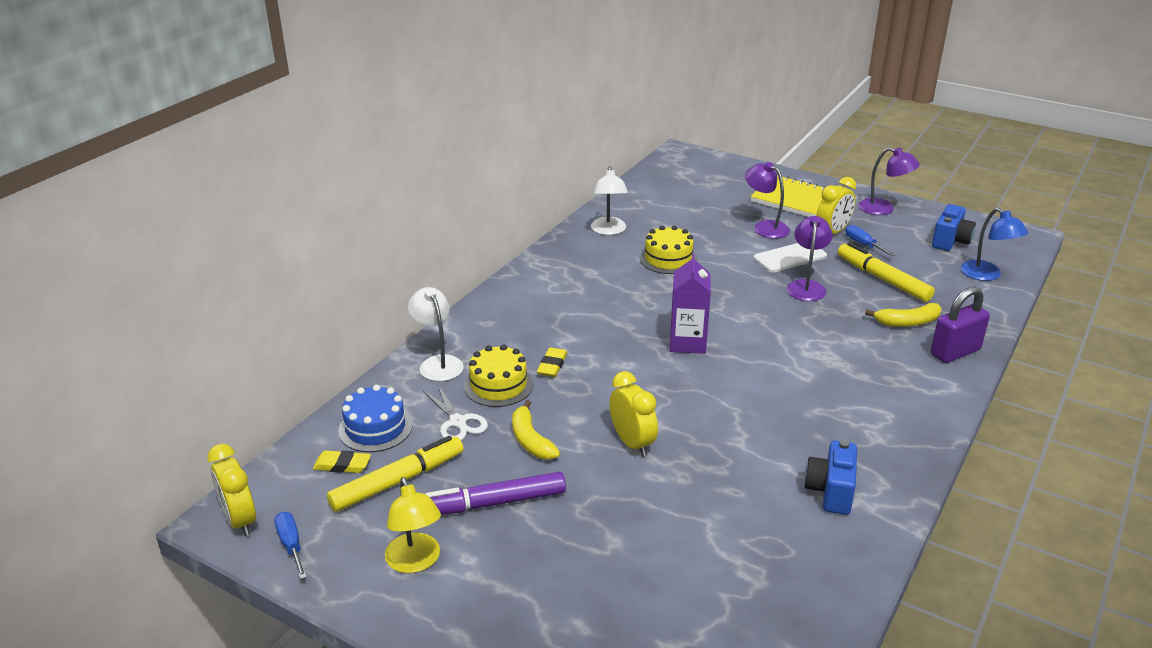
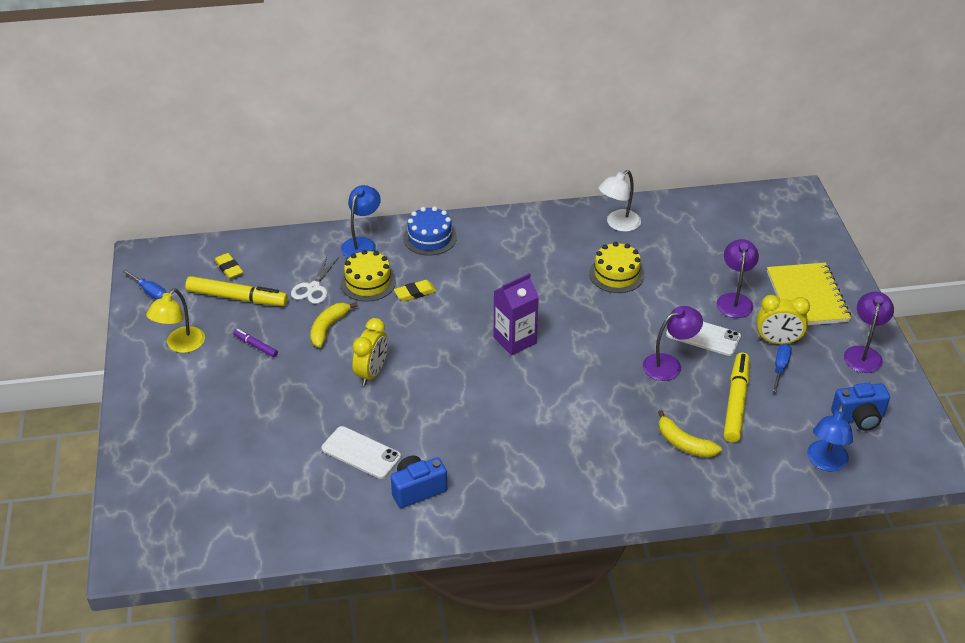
camera: 50 degrees right, 10 degrees up
(240, 520) = (150, 262): yellow clock -> none
(291, 545) = (150, 292): blue screwdriver -> blue screwdriver turned 105 degrees clockwise
(375, 428) = (273, 259): blue cake -> blue cake (430, 238)
(438, 363) = (362, 244): white lamp -> blue lamp
(492, 503) = (255, 346): purple marker -> purple marker, size x0.51
(741, 504) = (361, 453): none -> white phone
(883, 209) = (863, 353): purple lamp -> purple lamp turned 150 degrees counterclockwise
(955, 352) = (671, 488): purple padlock -> none

